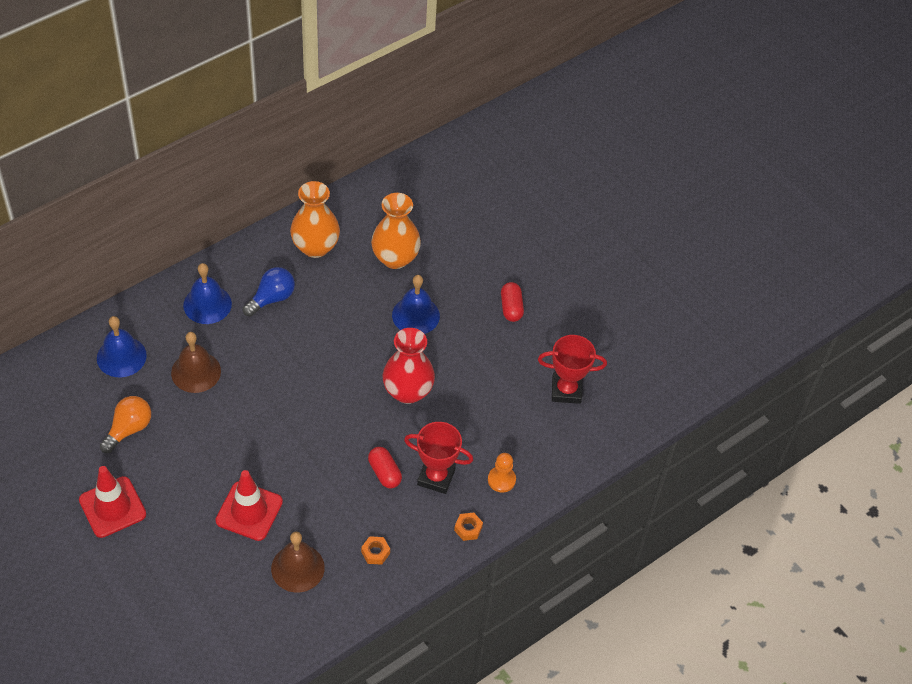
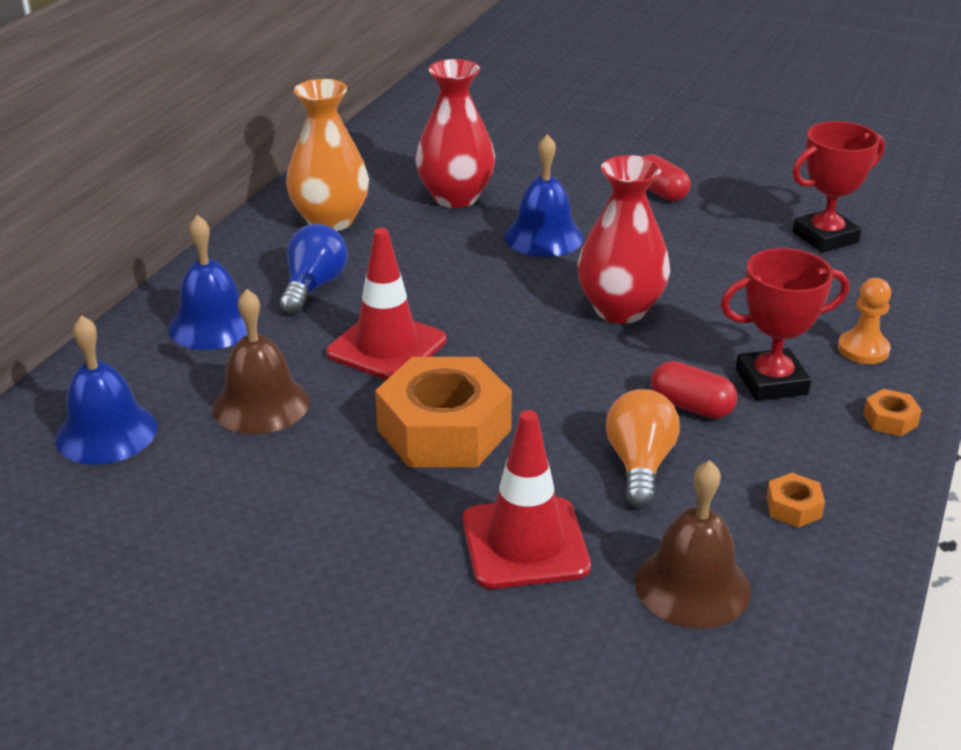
camera: 25 degrees left, 20 degrees down
(112, 507) = (254, 649): red traffic cone -> red traffic cone (387, 347)
(129, 429) = (196, 521): orange light bulb -> orange light bulb (640, 465)
(263, 429) = (444, 430): none -> orange nut
(395, 258) = (455, 197): orange vase -> red vase

